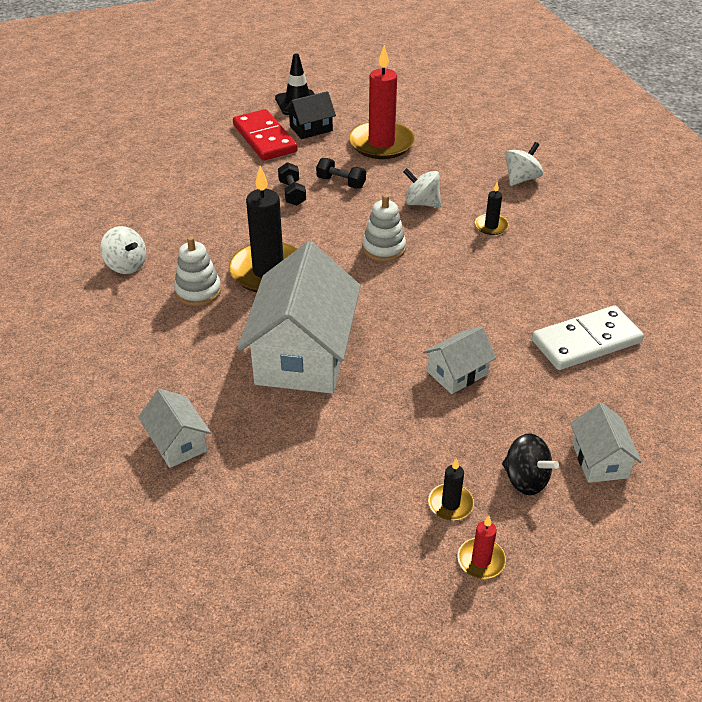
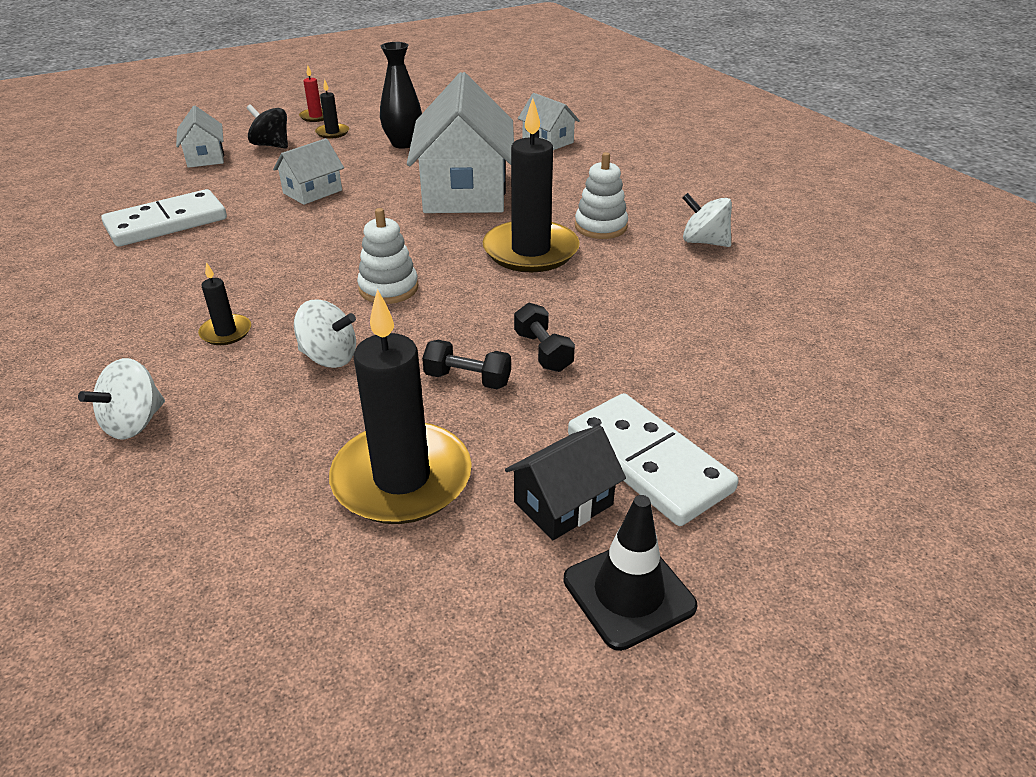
camera: 170 degrees right, 5 degrees down
(265, 138) = (648, 462): red domino -> white domino
(357, 460) = (403, 144): none -> black vase
(381, 143) = (402, 478): red candle -> black candle

